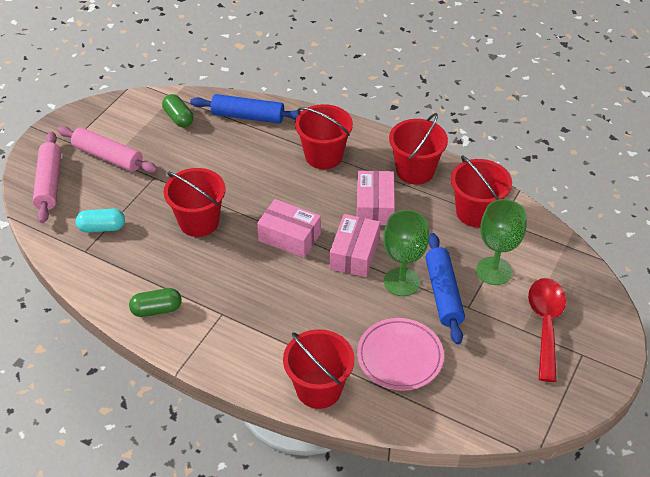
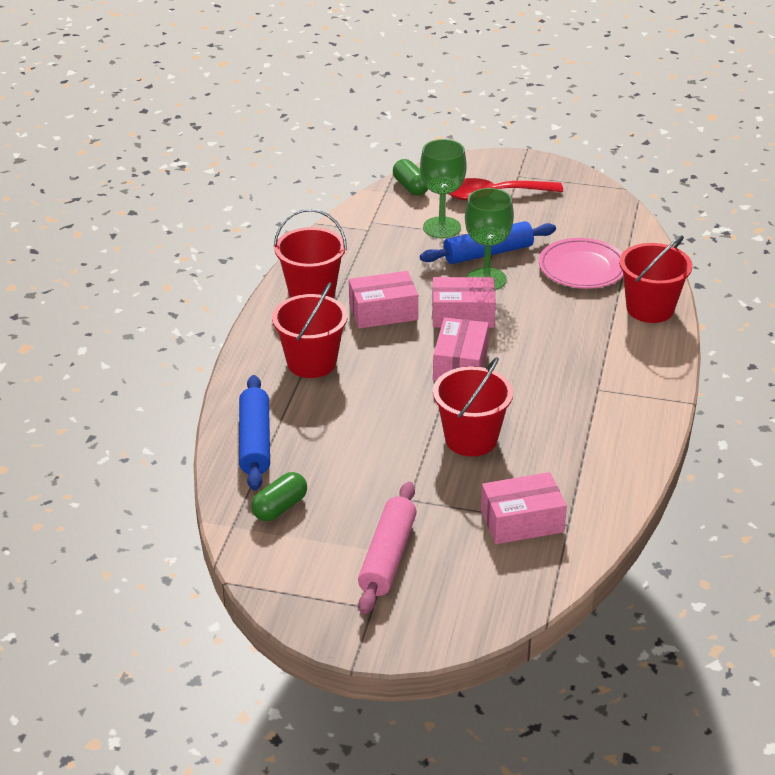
camera: 105 degrees left, 10 degrees down
(49, 183) = (465, 601): pink rolling pin -> none
(102, 228) = (522, 521): turquoise capsule -> pink box
(157, 309) = (621, 438): green capsule -> green capsule (410, 187)
(475, 212) = (362, 246): red bucket -> none

